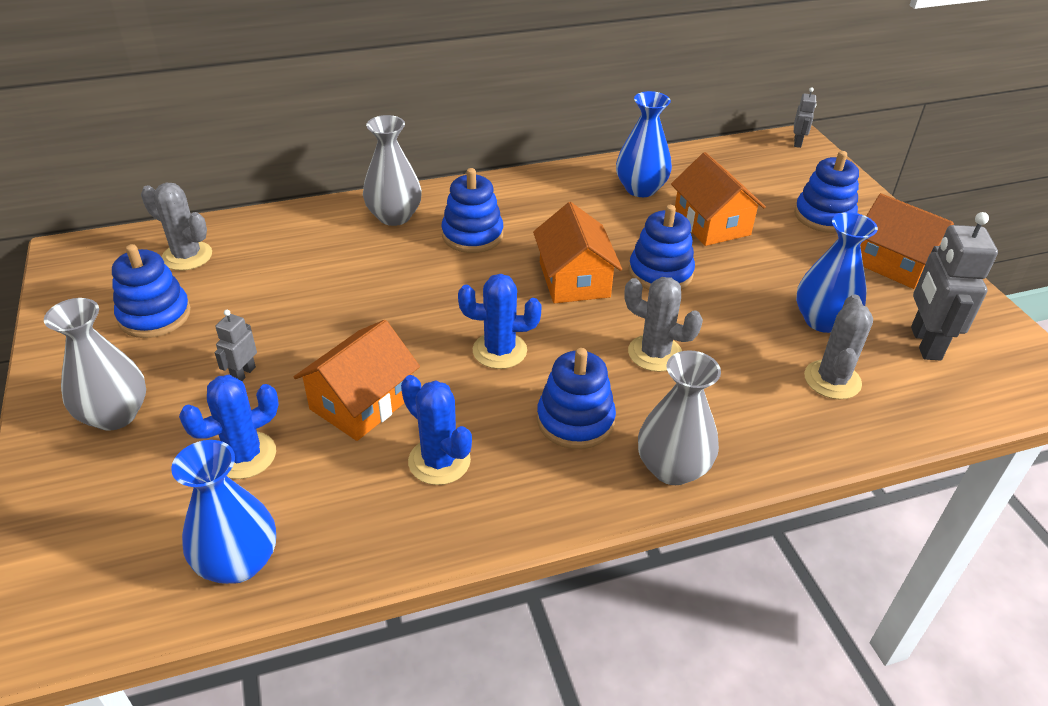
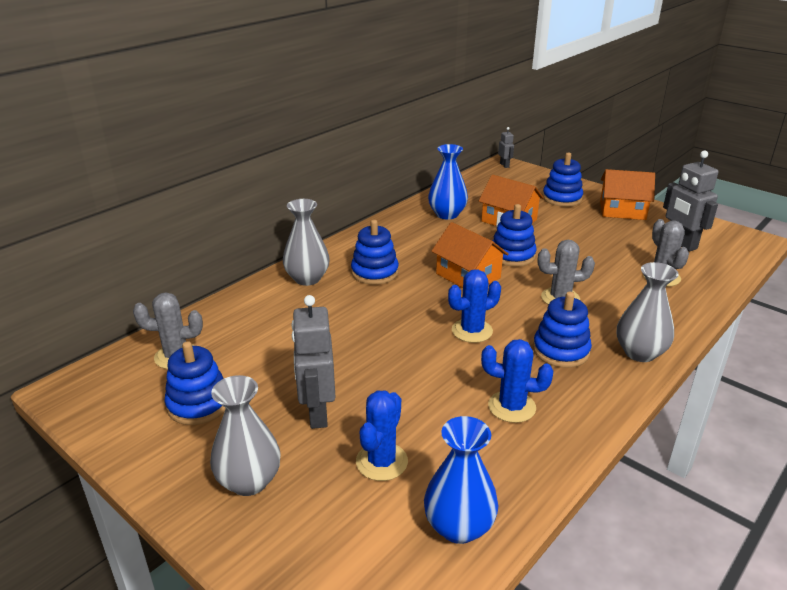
camera: 30 degrees left, 10 degrees down
(243, 374) = (317, 413): grey robot -> grey robot, size x1.98
(362, 402) = (422, 395): orange house -> none
(822, 320) = (622, 250): blue vase -> none

